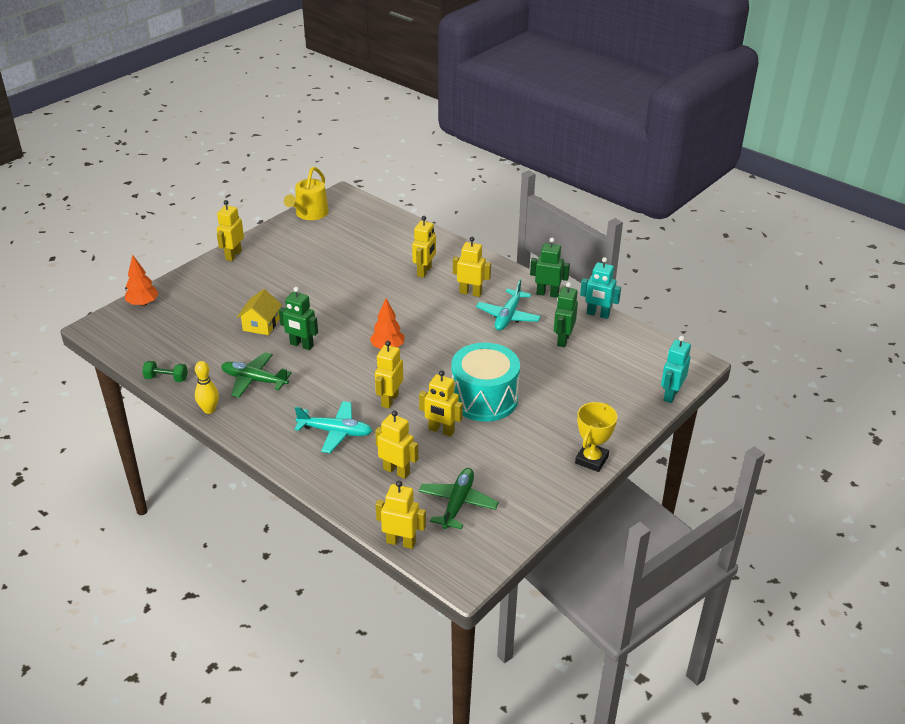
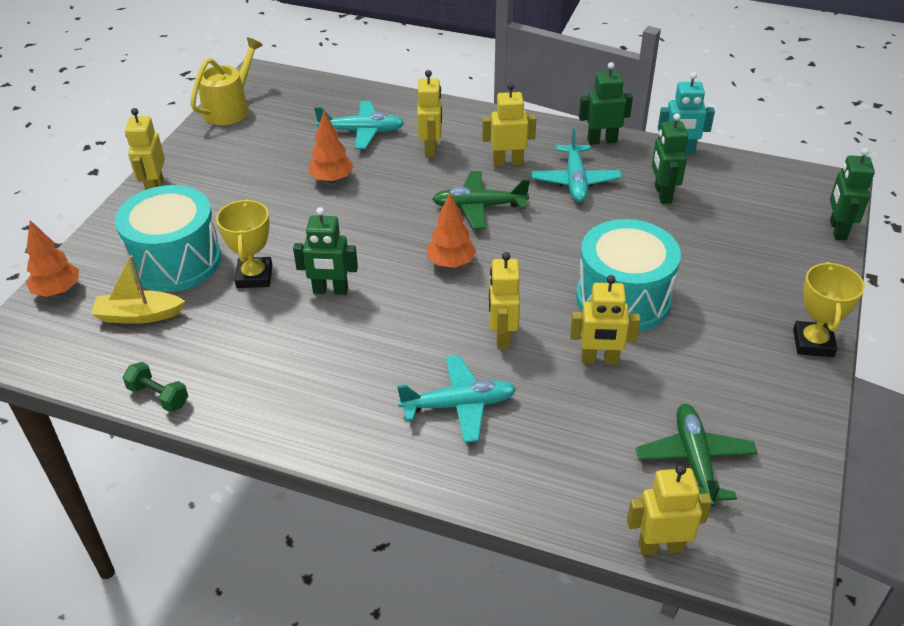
camera: 20 degrees left, 5 degrees up
(166, 378) = (158, 396): green dumbbell -> green dumbbell turned 45 degrees clockwise
(181, 330) = (139, 315): none -> yellow boat
(209, 410) = (253, 426): yellow bowling pin -> none
(220, 303) = (176, 261): none -> turquoise drum
(254, 380) = (293, 361): green plane -> green plane (479, 207)
(261, 325) = (254, 276): yellow house -> yellow trophy
(310, 214) = (230, 108): yellow watering can -> yellow watering can turned 150 degrees counterclockwise
(346, 276) = (332, 179): none -> orange tree
(386, 249) = (362, 132): none -> turquoise plane
(396, 471) = (581, 438): yellow robot -> none
(670, 395) = (837, 230): turquoise robot -> green robot

